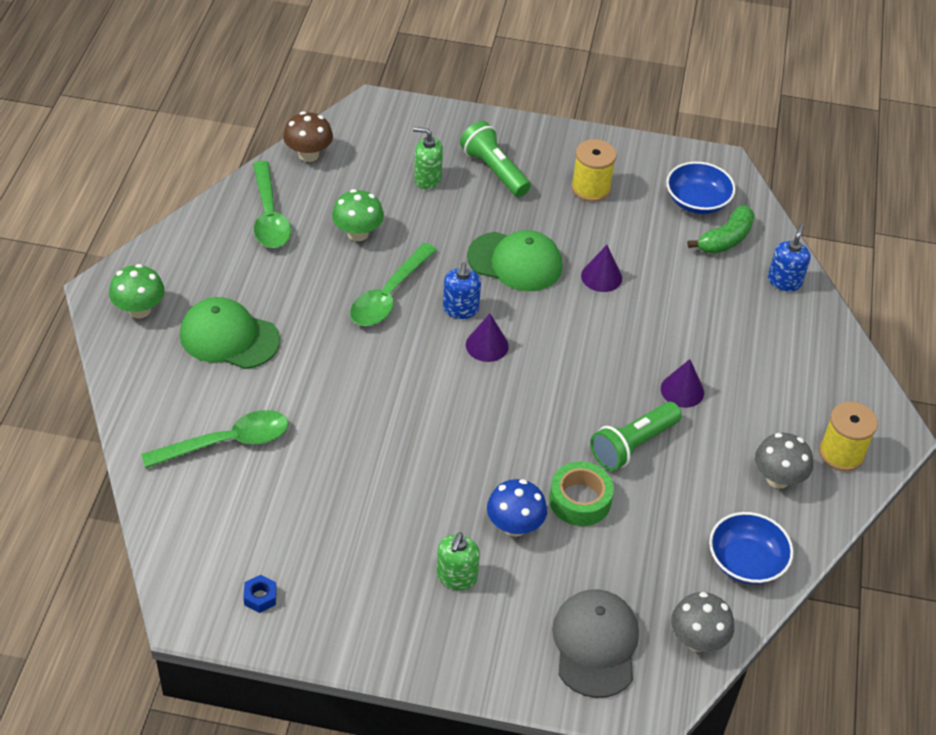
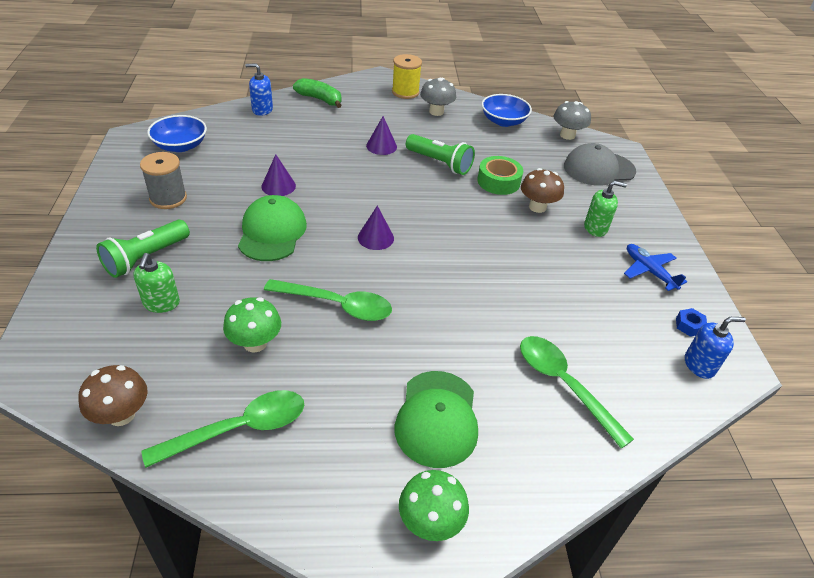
camera: 105 degrees left, 5 degrees down
(360, 600) = (649, 271): none -> blue plane
(460, 309) = (340, 257): blue soap dispenser -> blue soap dispenser (699, 365)
(514, 526) = (537, 207): blue mushroom -> brown mushroom
(591, 188) = (168, 198): yellow spool -> grey spool
(725, 239) = (223, 133): green banana -> green banana (320, 99)

